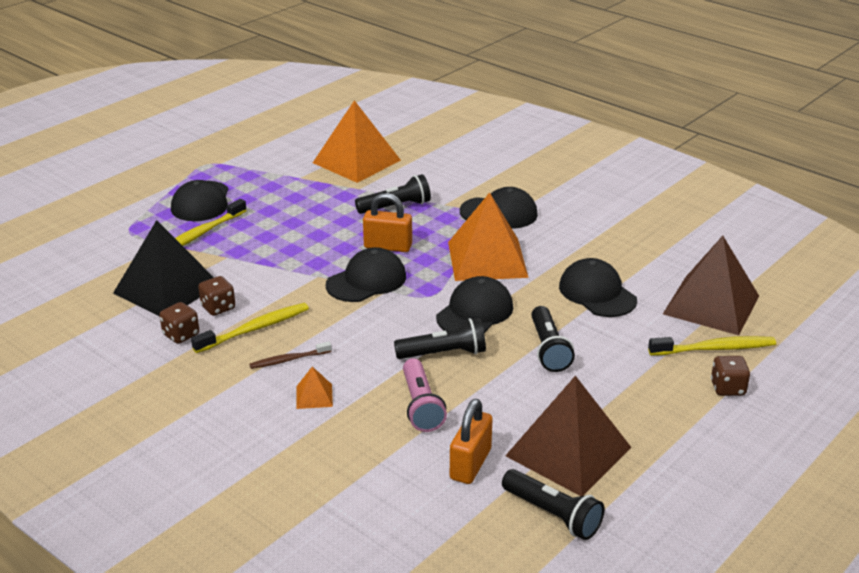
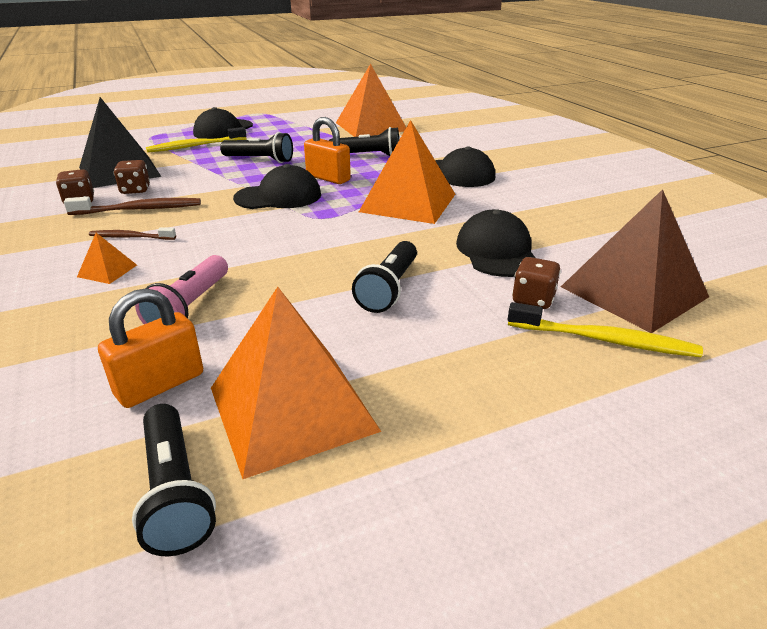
camera: 25 degrees right, 0 degrees up
(254, 329) = (139, 209): yellow toothbrush -> brown toothbrush
(443, 353) = (274, 266): black flashlight -> black flashlight (260, 160)
(475, 312) = (348, 239): black cap -> none
(568, 451) = (291, 408): brown pyramid -> orange pyramid
(728, 388) = (590, 394): brown dice -> brown dice (533, 299)

